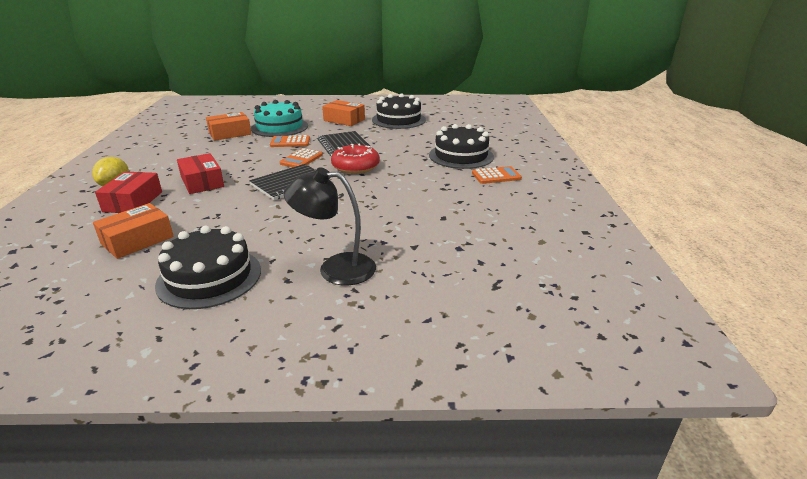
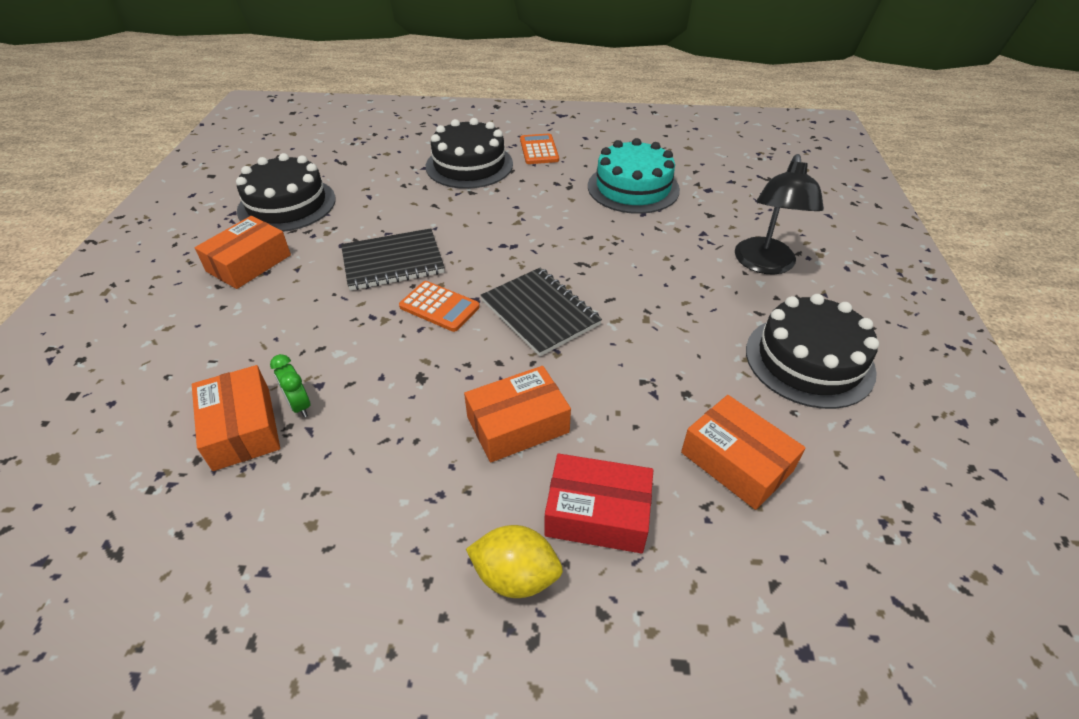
camera: 85 degrees left, 15 degrees up
(202, 182) = (517, 424): red box -> orange box
(238, 140) = (299, 405): none -> green clock
(279, 127) = (242, 349): turquoise cake -> turquoise cake (633, 188)
(290, 142) = (346, 326): orange calculator -> none
(355, 167) = (486, 250): red donut -> none

